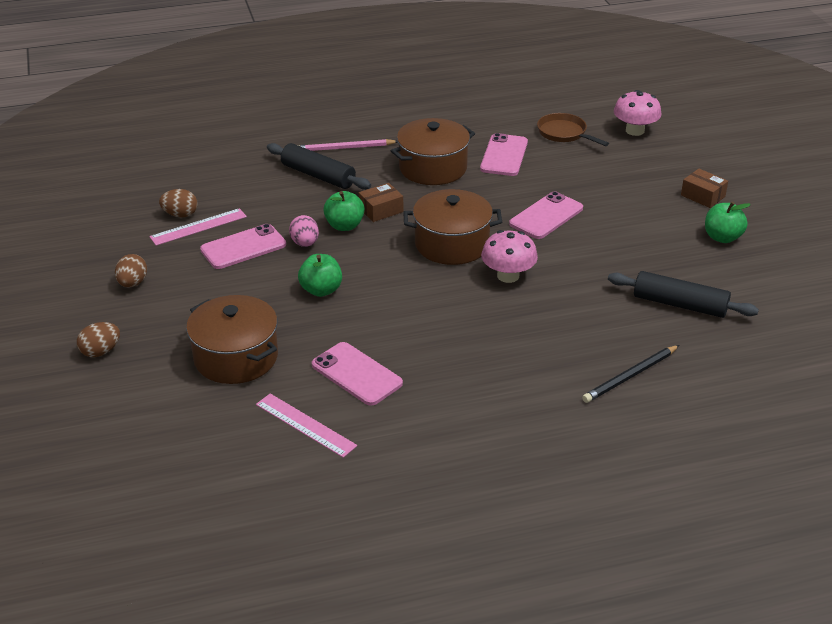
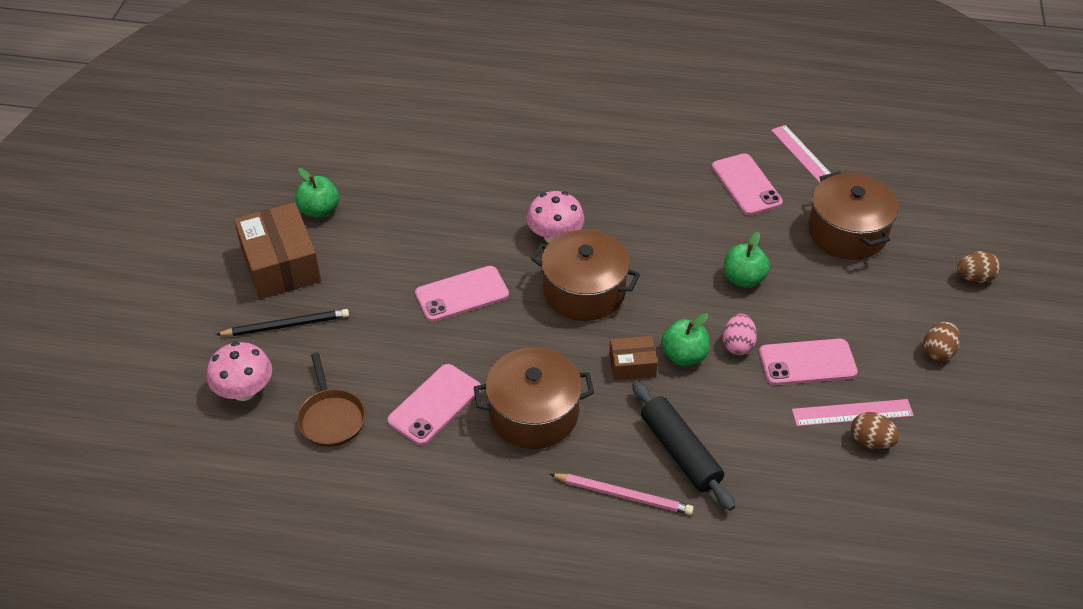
camera: 155 degrees left, 10 degrees up
(630, 376) = (528, 116): black pencil -> black pencil (286, 325)
(680, 304) = (430, 159): black rolling pin -> none
(703, 196) = (280, 265): brown box -> brown box, size x1.93

